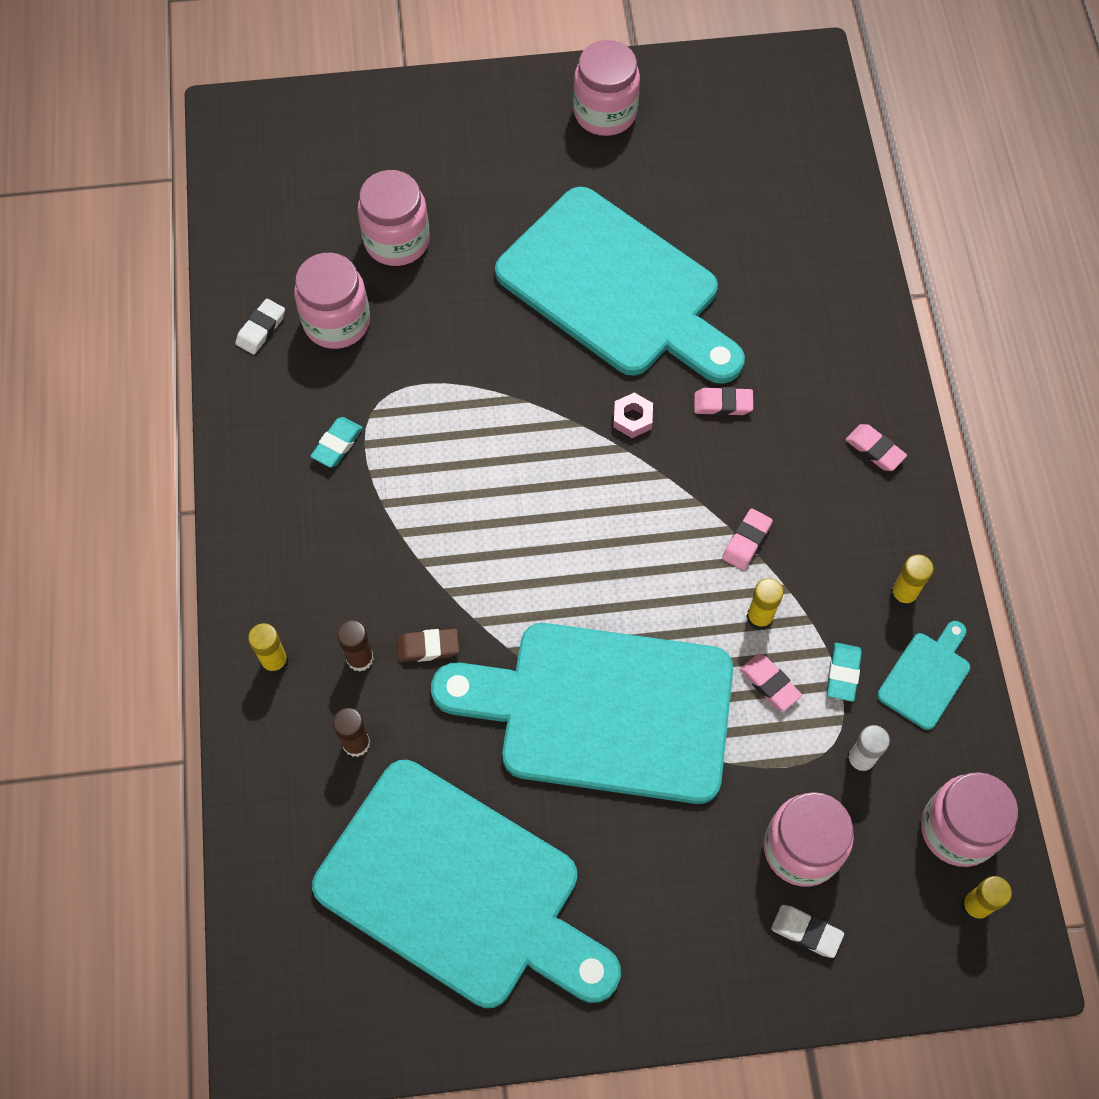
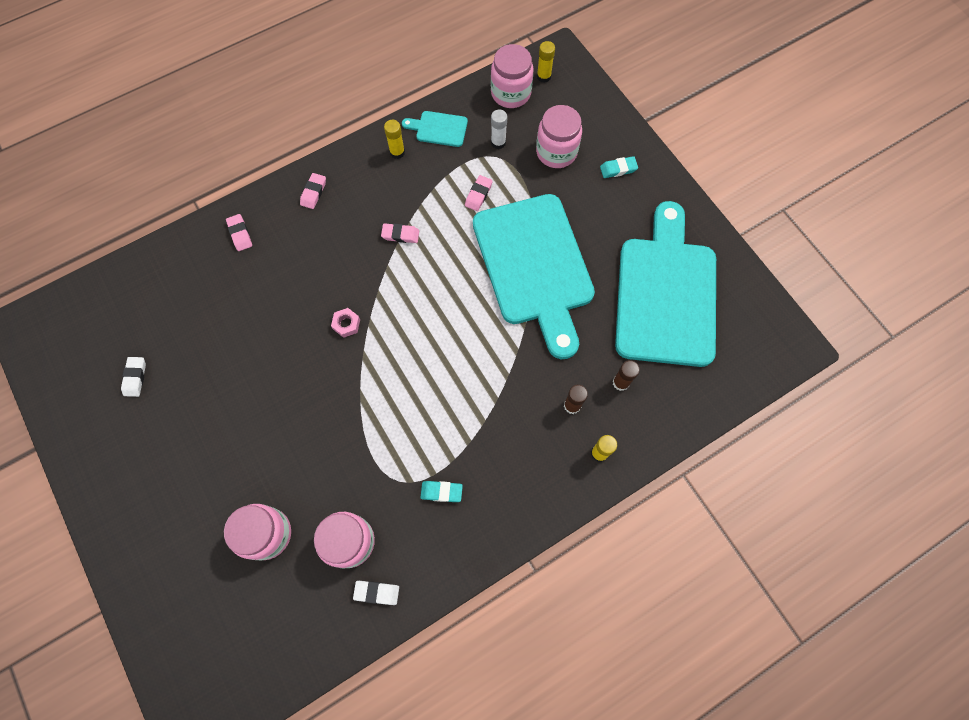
camera: 115 degrees left, 5 degrees up
(428, 647) = (546, 371): brown eraser -> none
(605, 113) = (106, 440): pink jar -> none
(616, 289) = (254, 372): turquoise cutting board -> none
(722, 404) = (315, 279): pink eraser -> pink eraser (240, 234)
(759, 617) = (443, 212): yellow glue stick -> none
(806, 932) = (595, 137): white eraser -> white eraser (135, 377)
(843, 673) = (455, 164): turquoise eraser -> turquoise eraser (618, 169)

